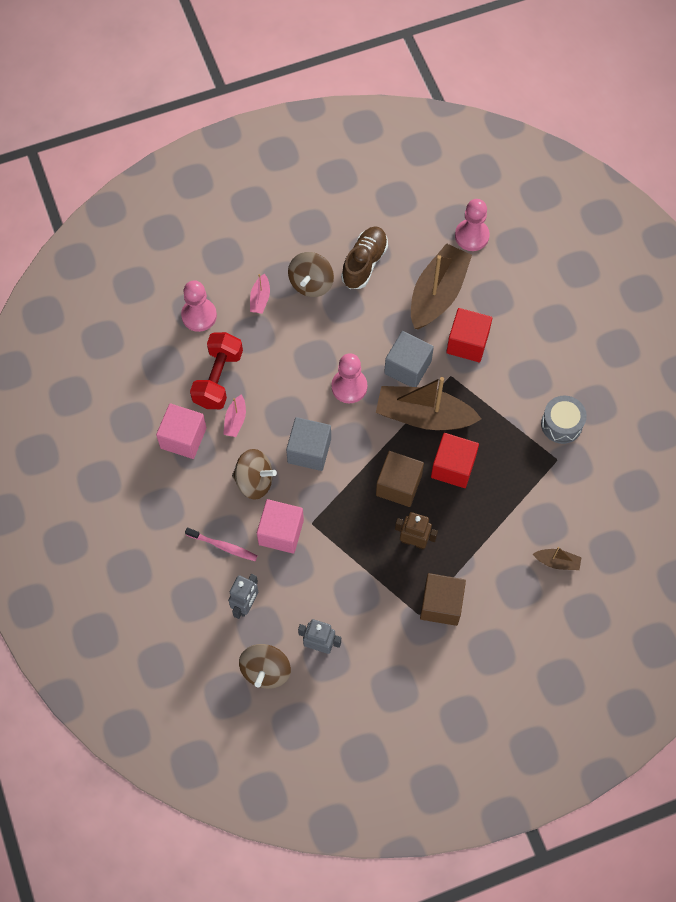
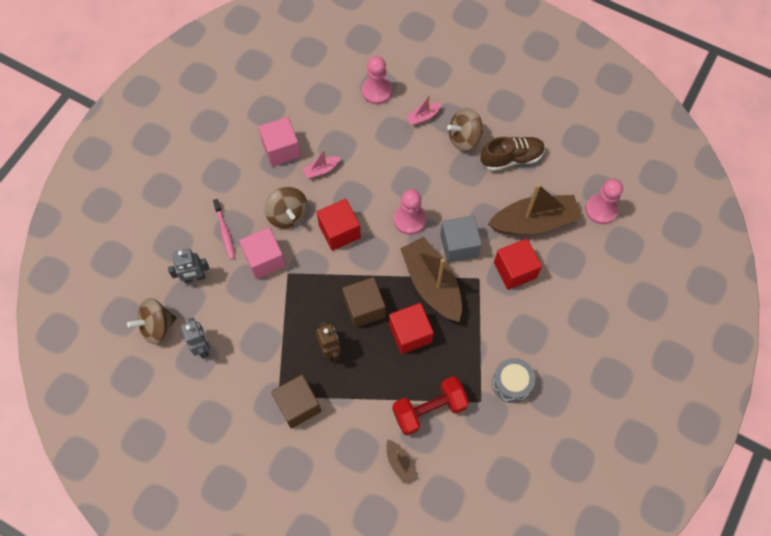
camera: 50 degrees right, 0 degrees up
(218, 378) = (342, 137): red dumbbell -> red dumbbell (429, 409)
(309, 451) = (339, 231): grey cube -> red cube

